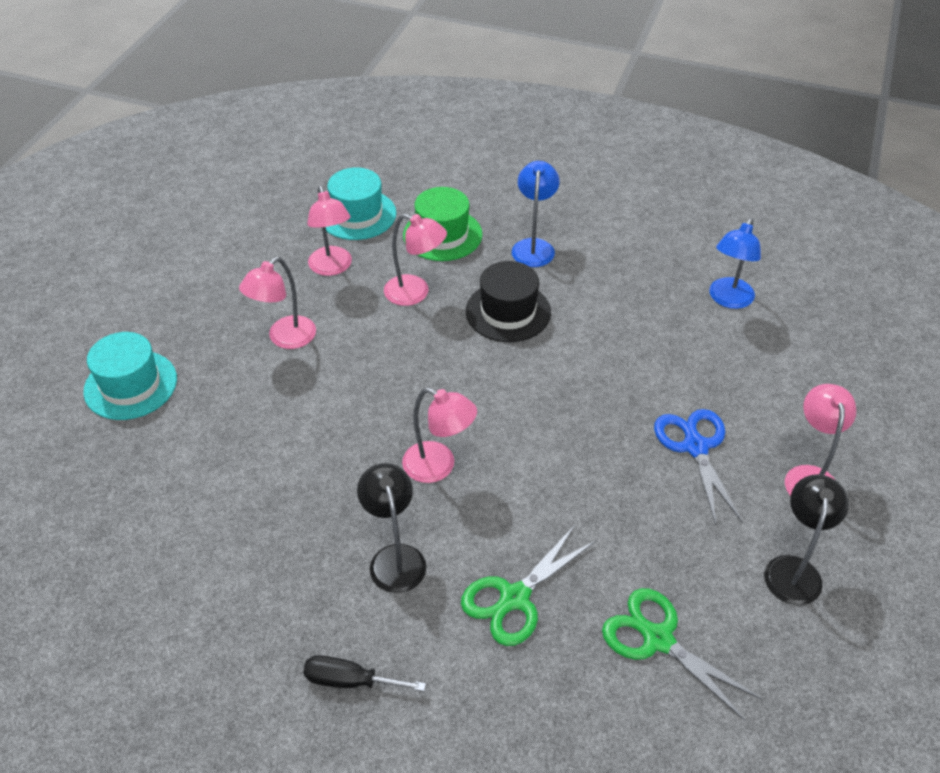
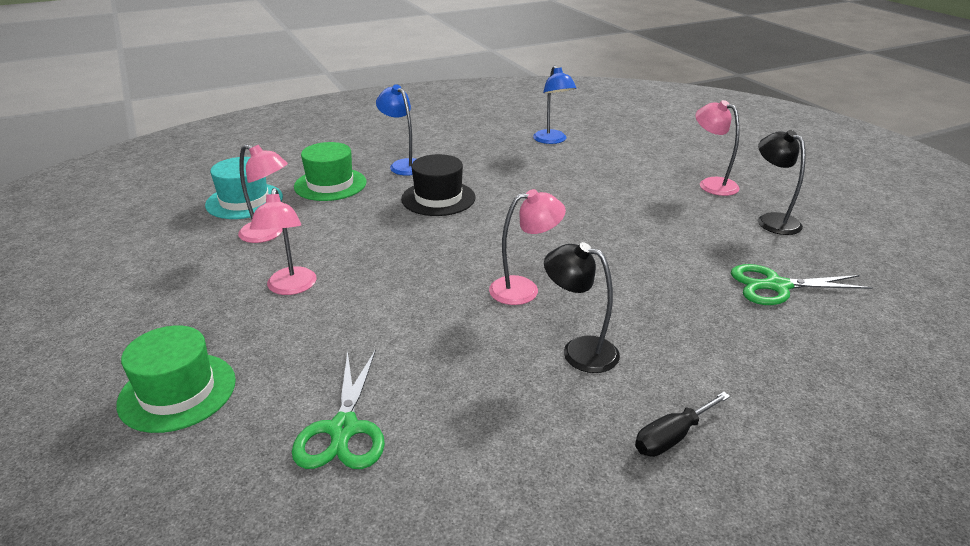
camera: 45 degrees left, 15 degrees down
(130, 385) = (177, 392): turquoise hat -> green hat
(415, 293) = (358, 218): pink lamp -> none
(515, 598) = (681, 319): green scissors -> green scissors (344, 429)
(695, 447) = (643, 201): blue scissors -> none

